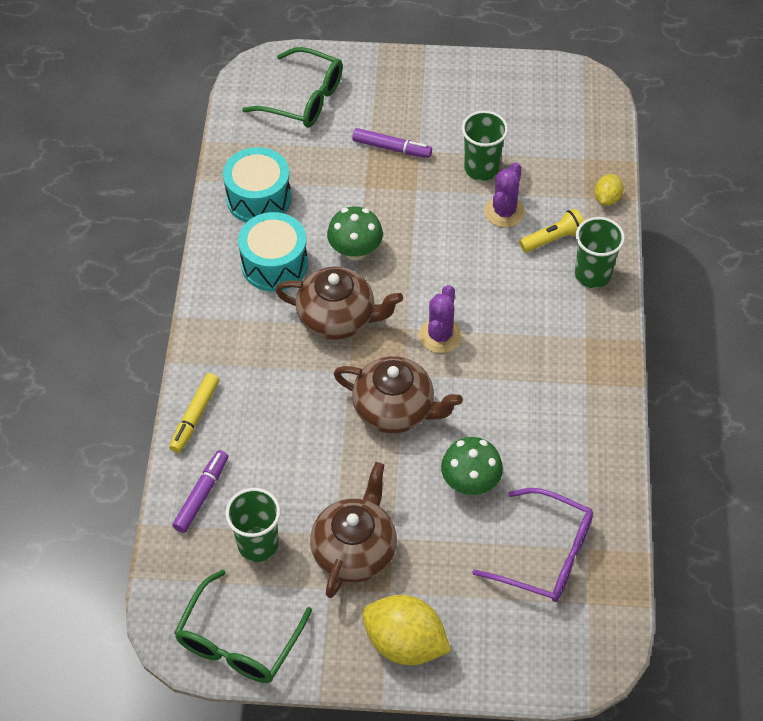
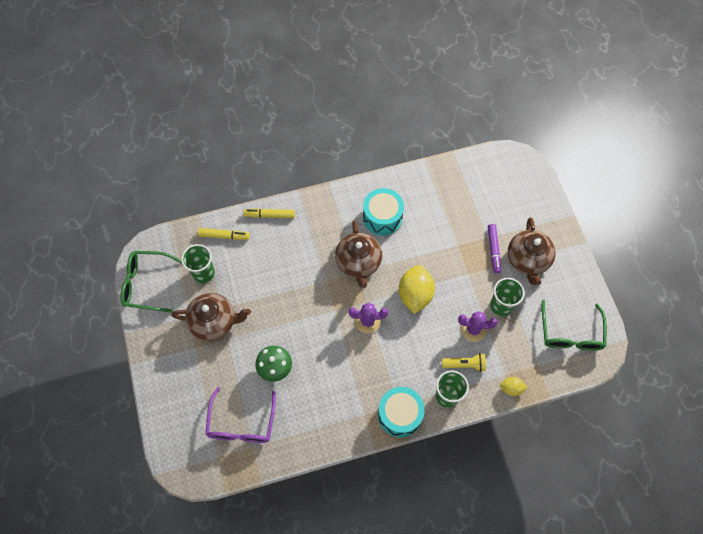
camera: 70 degrees right, 10 degrees up
(201, 495) = (224, 236): purple marker -> yellow marker
(259, 198) = (424, 193): turquoise drum -> turquoise drum (399, 415)
(304, 99) = (508, 190): green glasses -> green glasses (570, 334)
(355, 251) = (409, 256): green mushroom -> none
(395, 409) = (309, 313): brown teapot -> brown teapot (528, 260)
(405, 643) = (167, 365): yellow lemon -> yellow lemon (415, 295)
(553, 239) = (465, 364): yellow flashlight -> yellow flashlight turned 45 degrees counterclockwise

